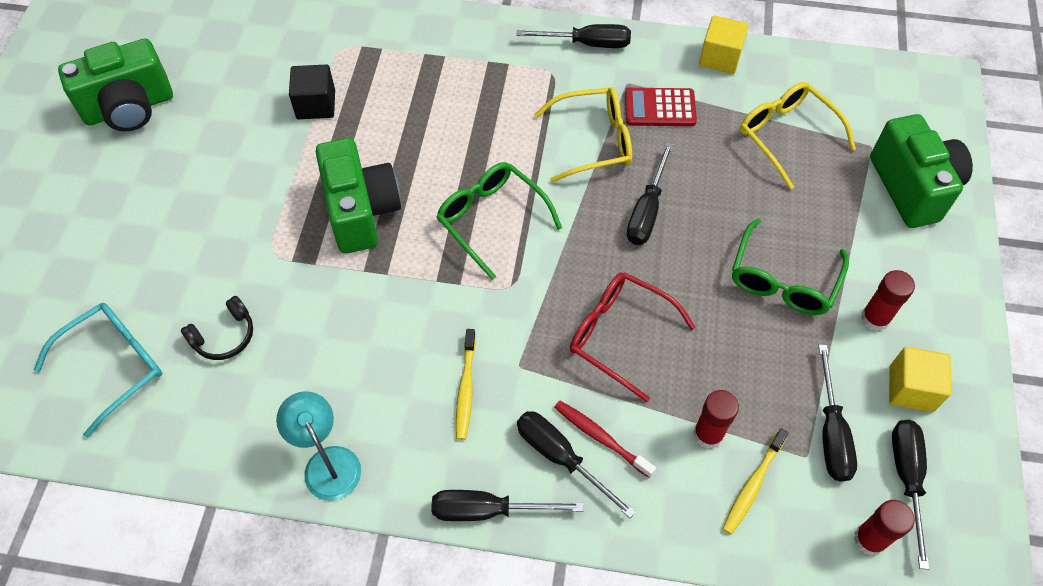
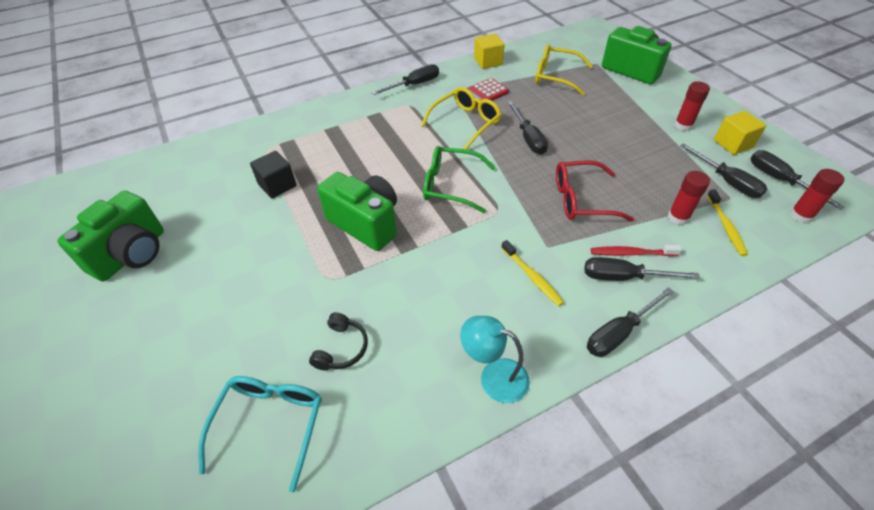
camera: 35 degrees left, 10 degrees down
(783, 280) = (626, 132): green glasses -> none

